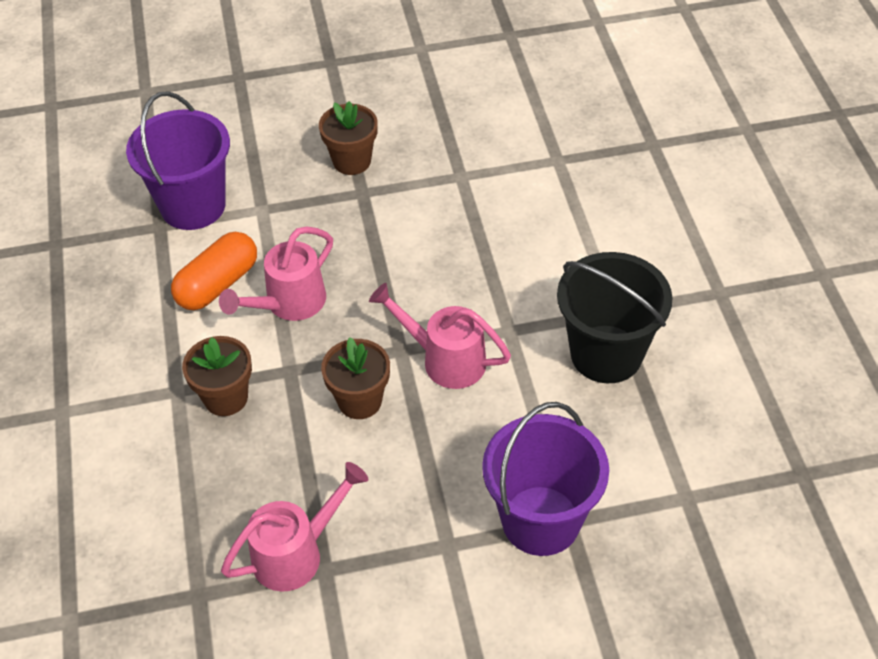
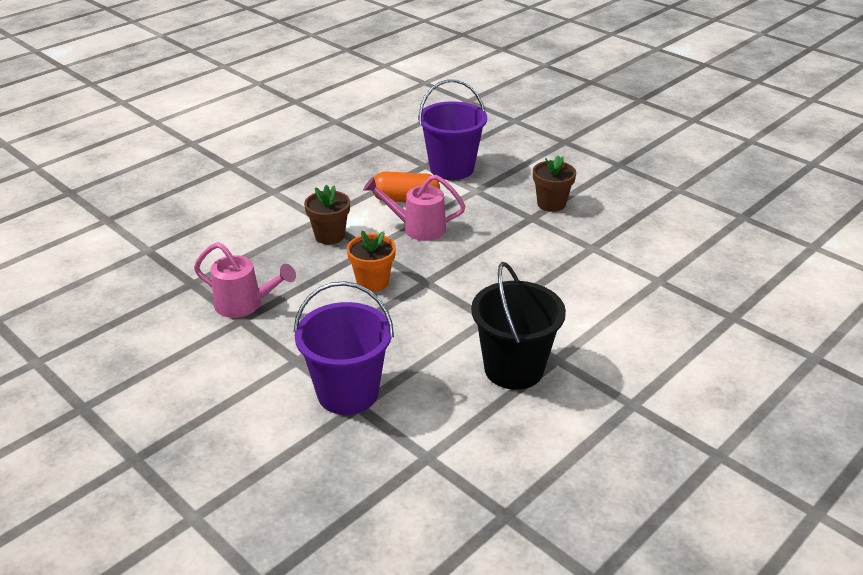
camera: 55 degrees right, 15 degrees down
(360, 401) = (372, 282): brown flower pot -> orange flower pot
(445, 360) = (436, 302): pink watering can -> none

